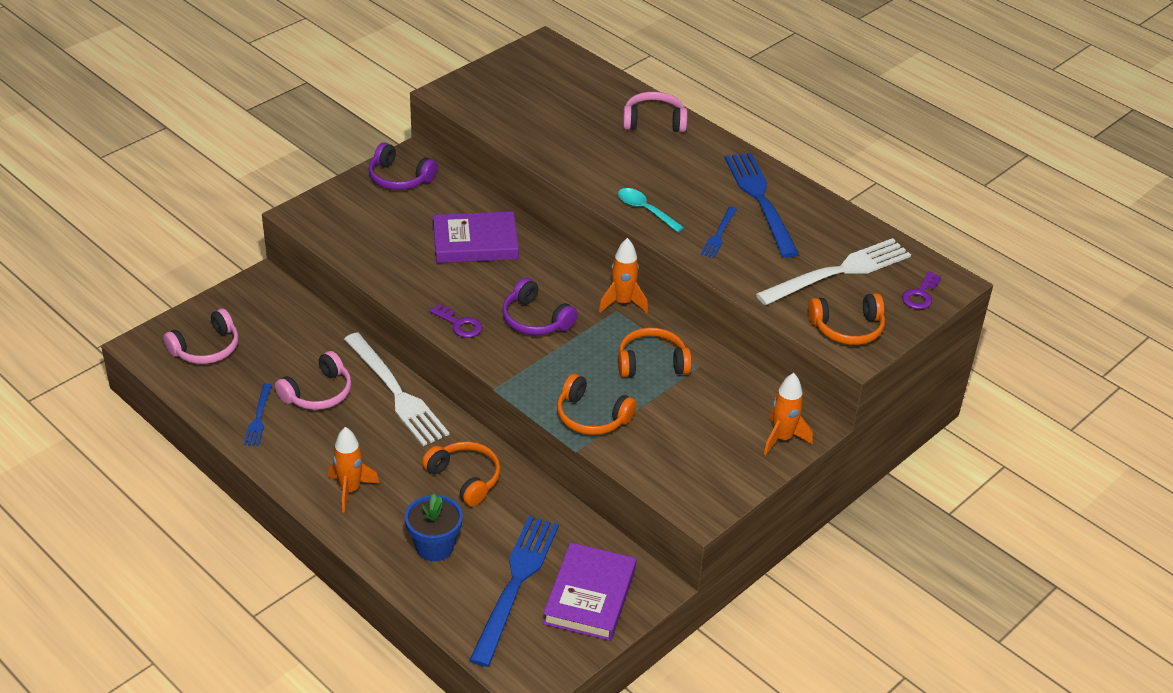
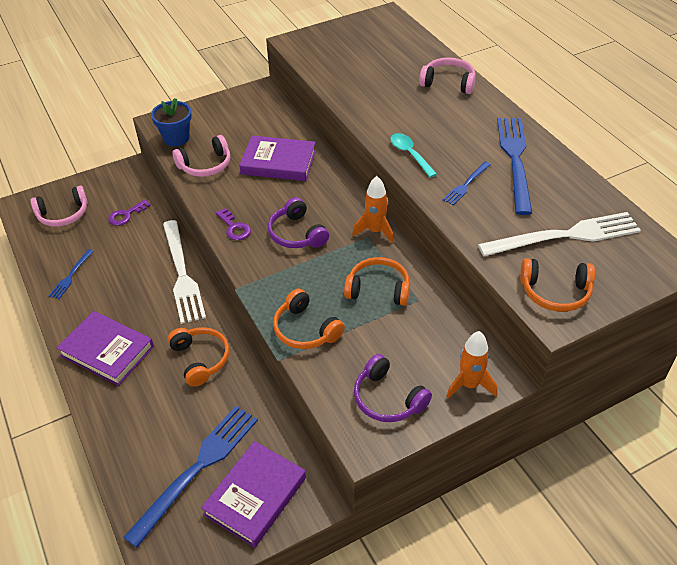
camera: 20 degrees right, 5 degrees up
(318, 393) = (124, 264): pink headphones -> pink headphones (205, 165)
(350, 490) = (107, 351): orange rocket -> purple book
(399, 178) = (245, 104): purple headphones -> purple headphones (388, 398)
(434, 546) = (148, 417): blue flower pot -> blue flower pot (176, 138)
(920, 295) = (638, 271): purple key -> purple key (126, 215)

